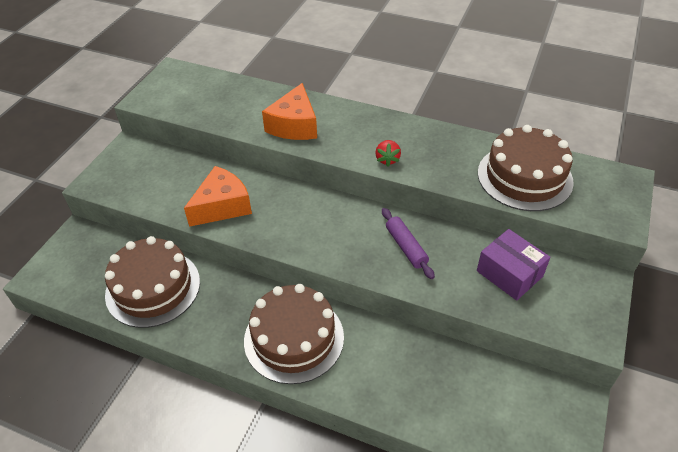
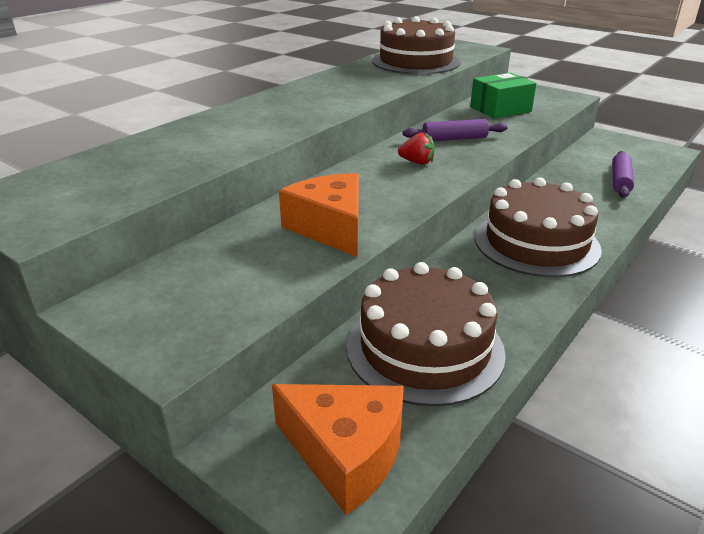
camera: 75 degrees left, 15 degrees down
(294, 125) = (250, 130): orange cheese -> orange cheese (346, 454)
(387, 159) = (355, 98): red strawberry -> red strawberry (417, 162)
(447, 408) = (620, 181): none -> purple rolling pin
(509, 273) = (500, 109): purple box -> green box

